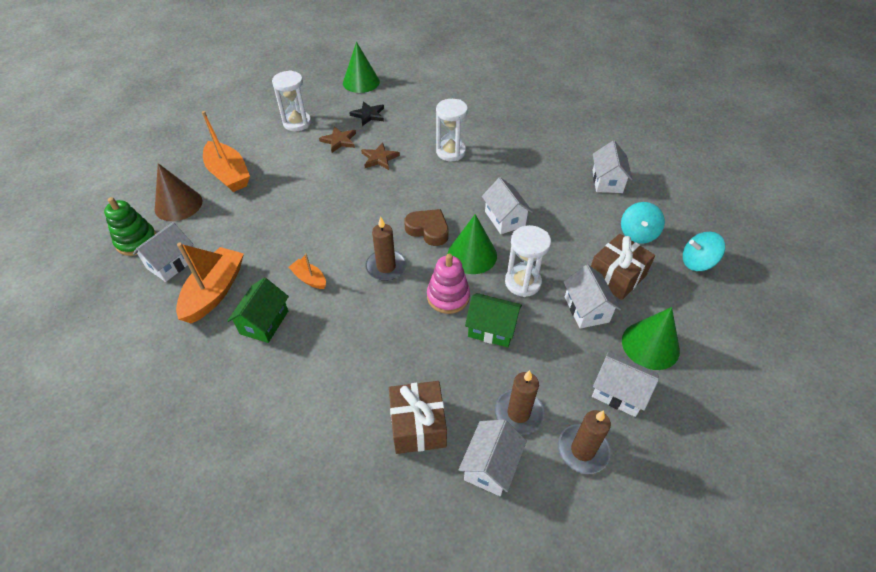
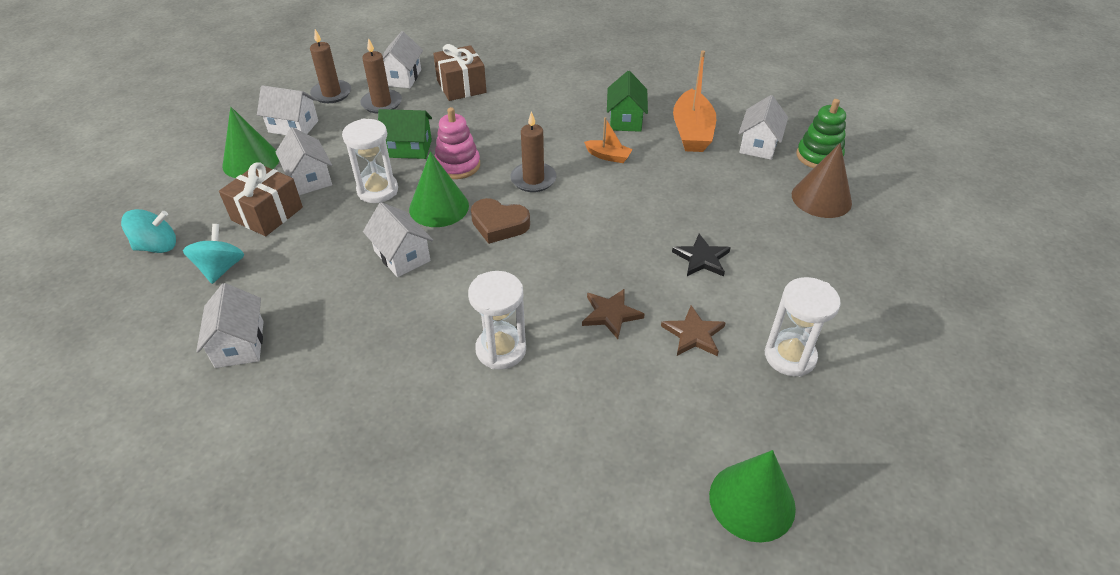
camera: 165 degrees right, 5 degrees down
(228, 174) = (804, 246): orange boat -> none
(368, 115) = (679, 404): black star -> black star (701, 258)

